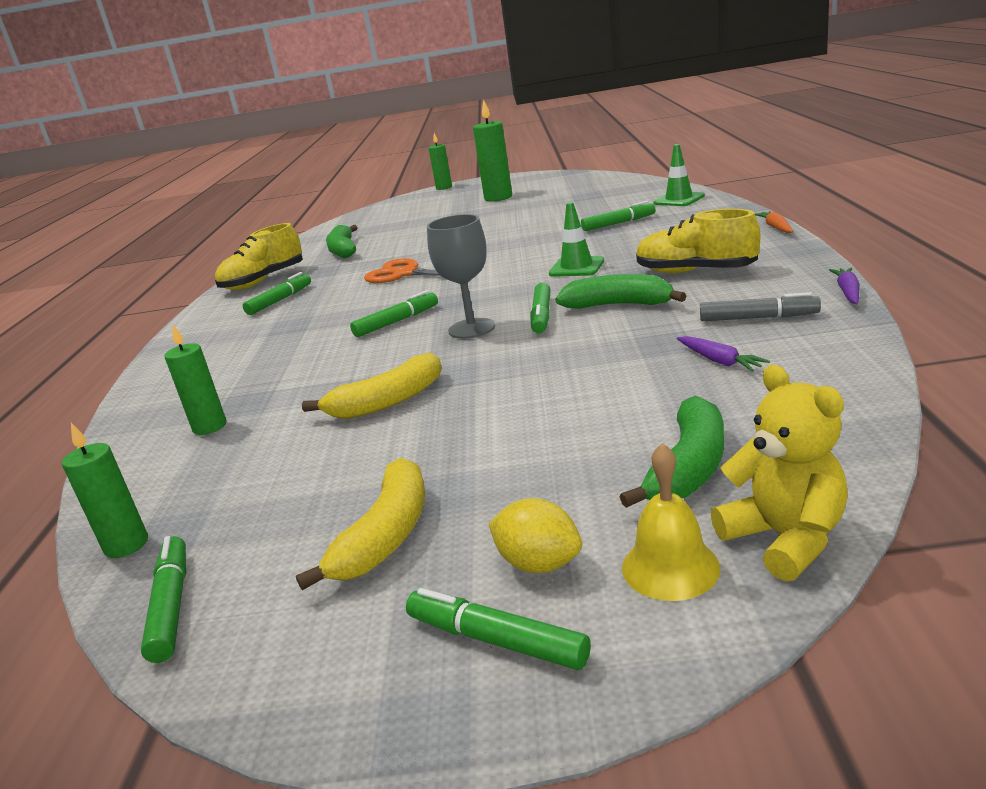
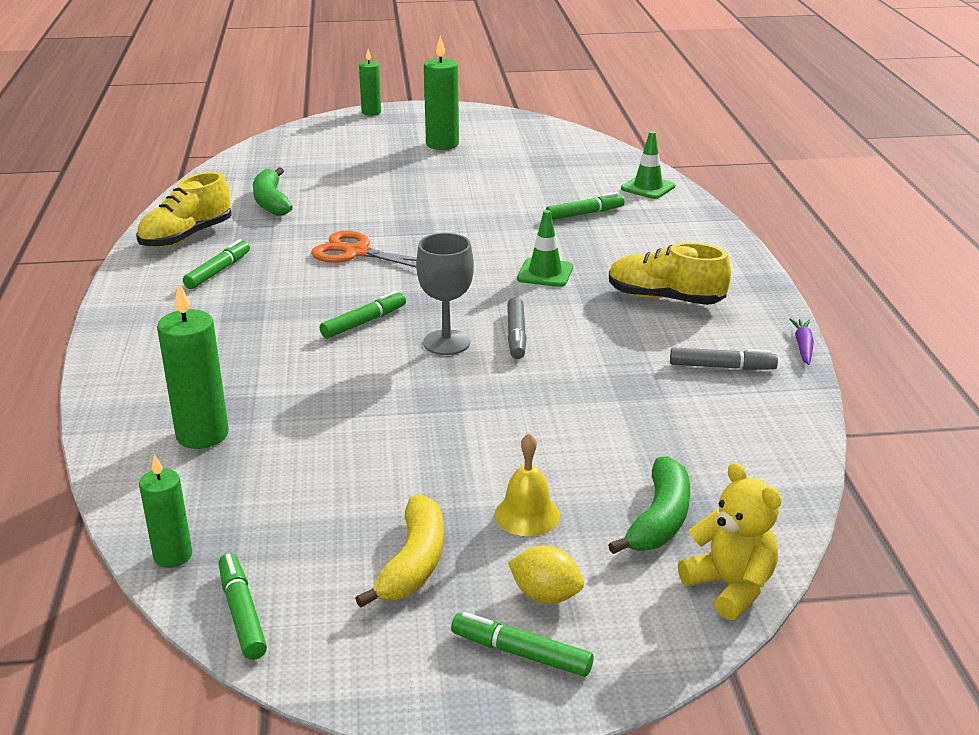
camera: 10 degrees left, 5 degrees up
(210, 427) = (202, 434): green candle -> green candle, size x1.57
(387, 402) = (379, 424): yellow banana -> none
(542, 315) = (516, 335): green marker -> grey marker
(619, 305) = (592, 332): green banana -> none
(670, 567) = (646, 604): yellow bell -> yellow bell (527, 515)
(719, 361) = (686, 413): purple carrot -> none
(775, 227) = (745, 249): orange carrot -> none

